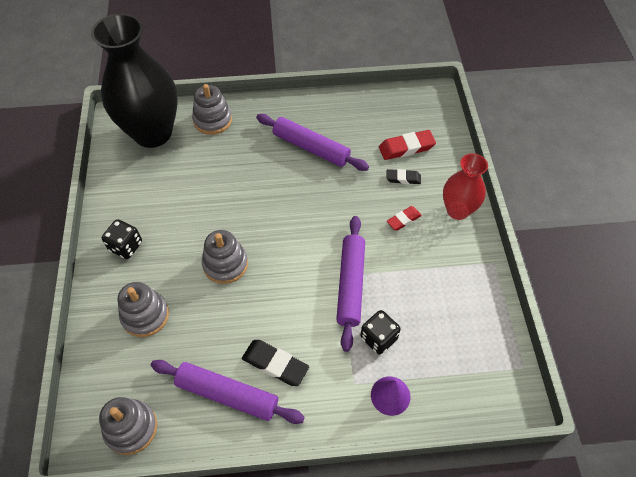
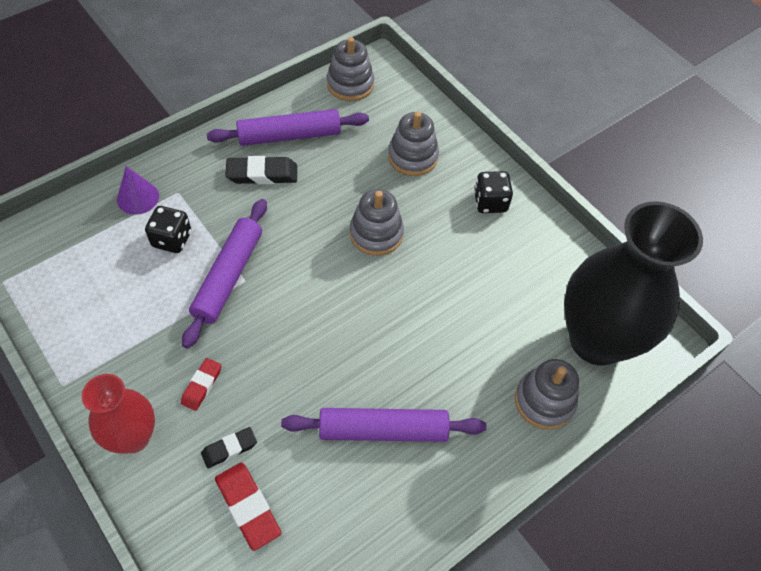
camera: 145 degrees right, 0 degrees up
(350, 284) = (228, 276): purple rolling pin -> purple rolling pin turned 45 degrees clockwise
(406, 147) = (248, 507): red eraser -> red eraser turned 75 degrees counterclockwise

